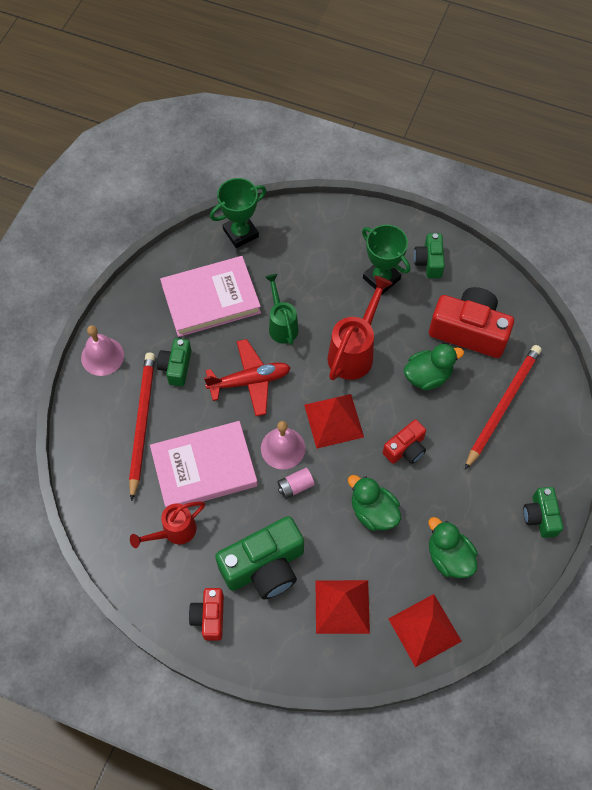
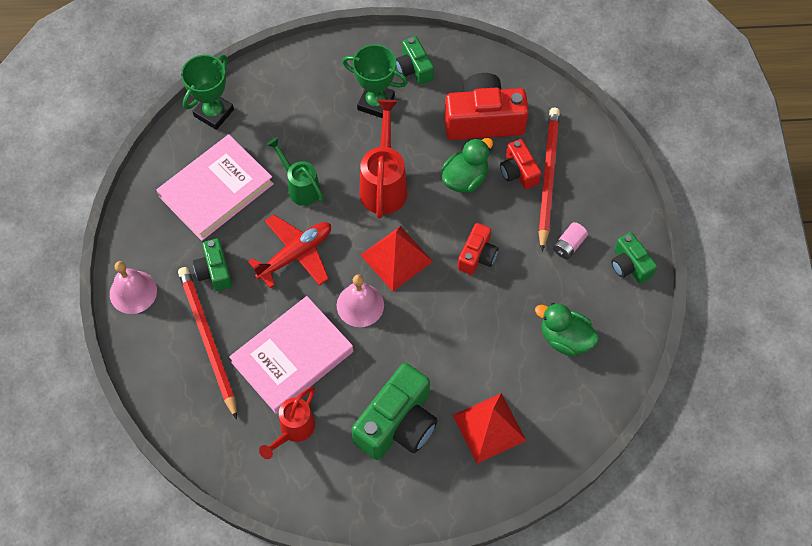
camera: 25 degrees left, 0 degrees up
(209, 617) = (368, 494): red camera -> red camera (518, 171)
(295, 486) = (390, 336): pink battery -> pink battery (568, 245)
(373, 512) = (475, 327): green duck -> none
(424, 630) = (575, 414): red pyramid -> none

